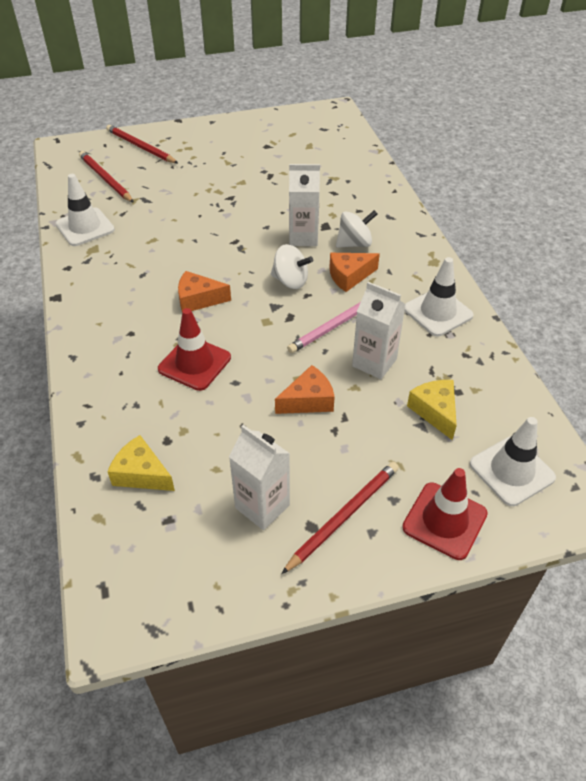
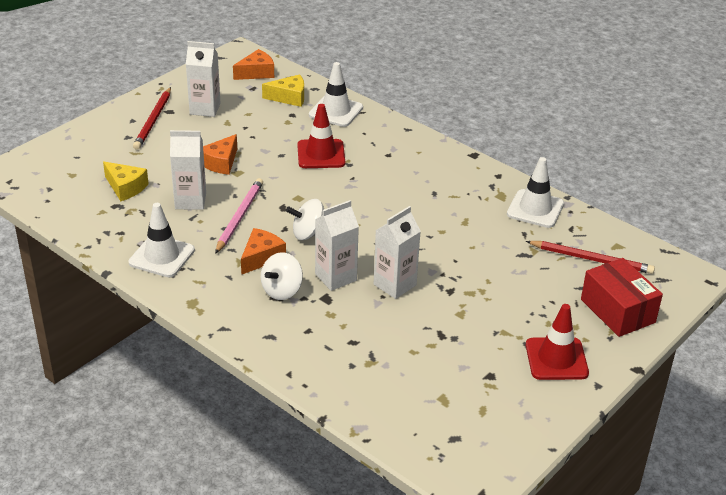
camera: 145 degrees right, 10 degrees down
(141, 147) = (617, 311): red pencil -> red box
(198, 299) = (367, 192): orange cheese -> orange cheese (256, 73)
(265, 215) = (395, 285): none -> white carton
(444, 520) = (90, 138): red traffic cone -> red traffic cone (556, 359)
(511, 471) = (56, 174): white traffic cone -> white traffic cone (336, 111)

